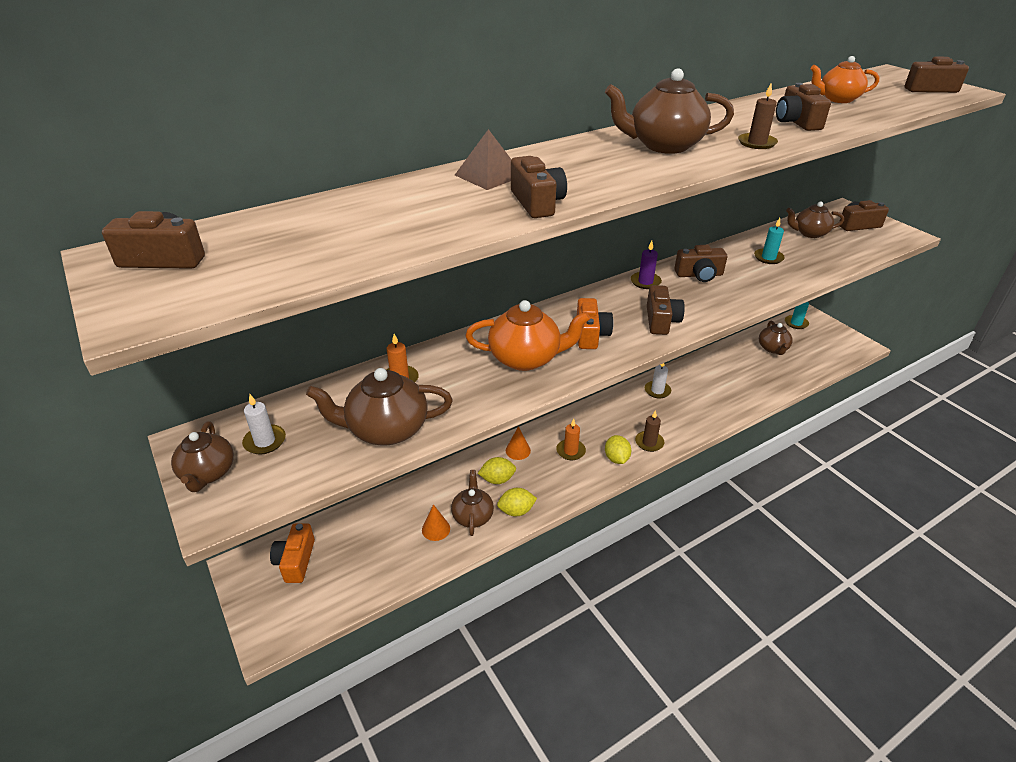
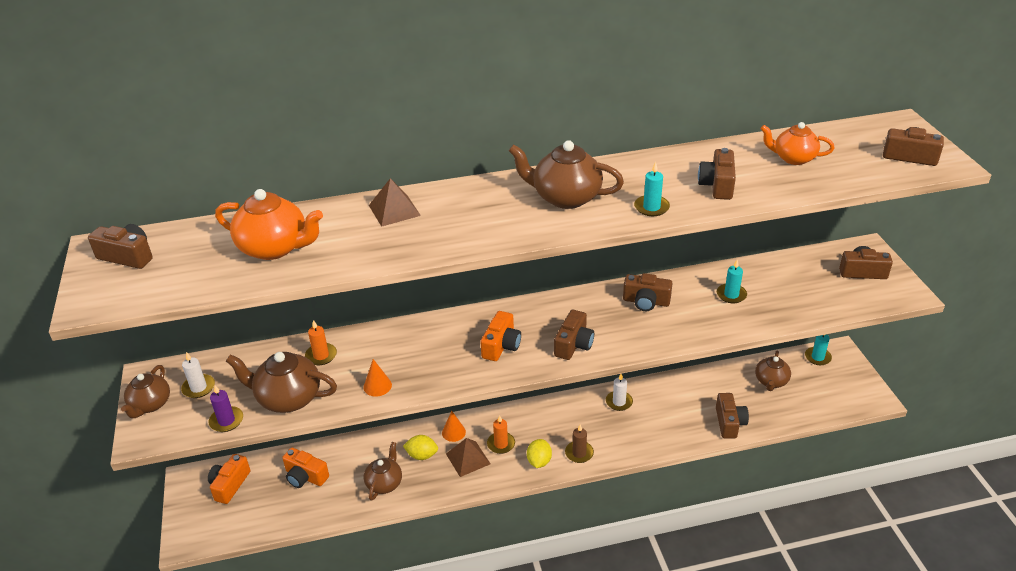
camera: 20 degrees right, 0 degrees up
(381, 530) = (305, 476): none -> orange camera
(436, 529) = (349, 487): orange cone -> orange cone (377, 386)
(516, 511) = (423, 488): yellow lemon -> none
(526, 358) = (431, 358): orange teapot -> orange teapot (275, 248)
(537, 203) = (408, 247): brown camera -> brown camera (729, 423)
(546, 472) = (468, 458): none -> brown pyramid
(645, 282) = (588, 300): purple candle -> purple candle (226, 421)
(757, 143) = (651, 207): brown candle -> turquoise candle
(809, 233) = (799, 273): brown teapot -> none

